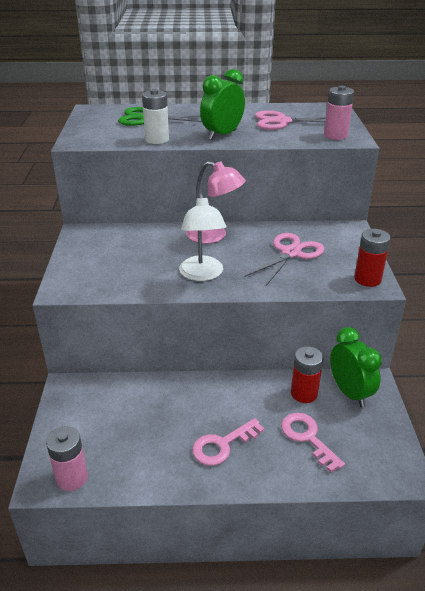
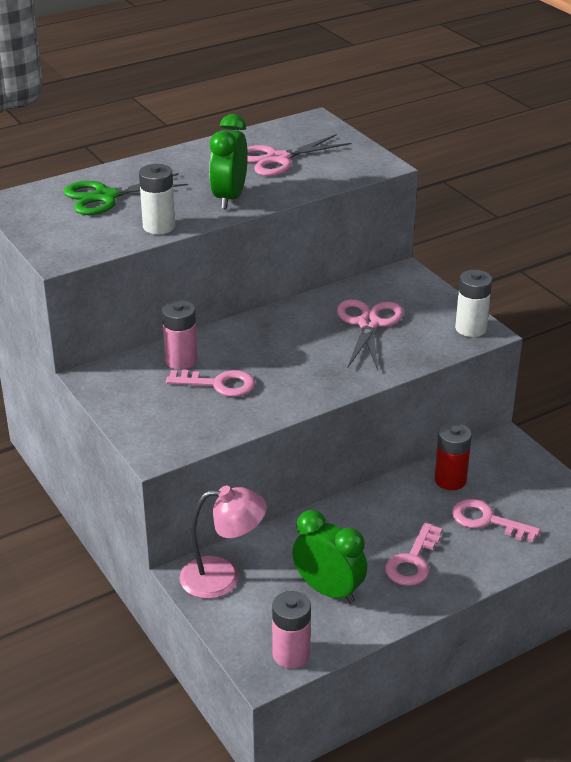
camera: 30 degrees left, 0 degrees up
(148, 260) = (218, 384): none -> pink key
(202, 274) = (297, 381): white lamp -> none
(214, 236) = (263, 330): pink lamp -> pink lamp (223, 577)
(335, 135) = (358, 164): pink battery -> pink battery (181, 360)
(349, 392) = (493, 462): green clock -> green clock (328, 591)
(367, 279) = (470, 328): red battery -> white battery

